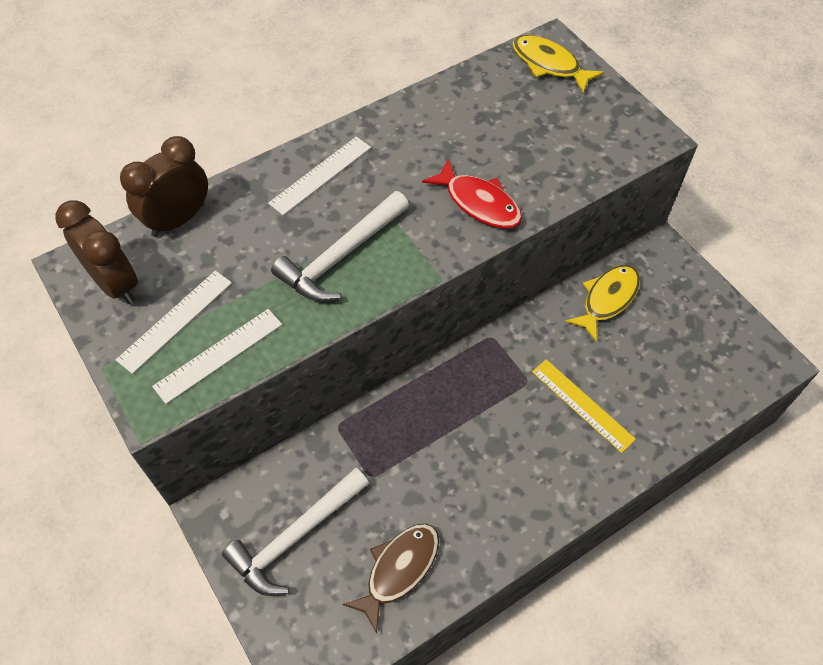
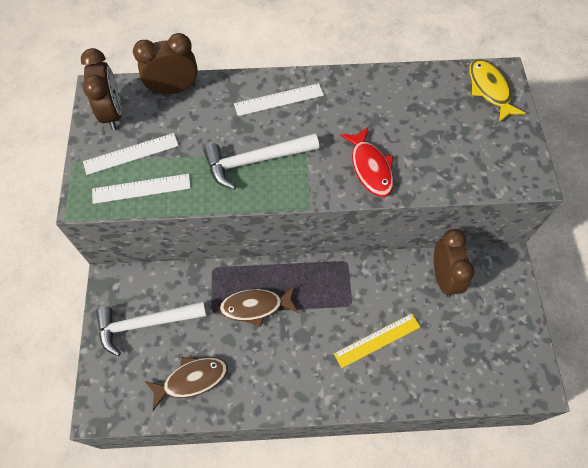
camera: 30 degrees right, 5 degrees up
(419, 442) = (255, 306): none -> brown fish
(582, 405) = (377, 340): yellow ruler -> yellow ruler turned 75 degrees clockwise
(607, 299) = (443, 277): yellow fish -> brown clock

